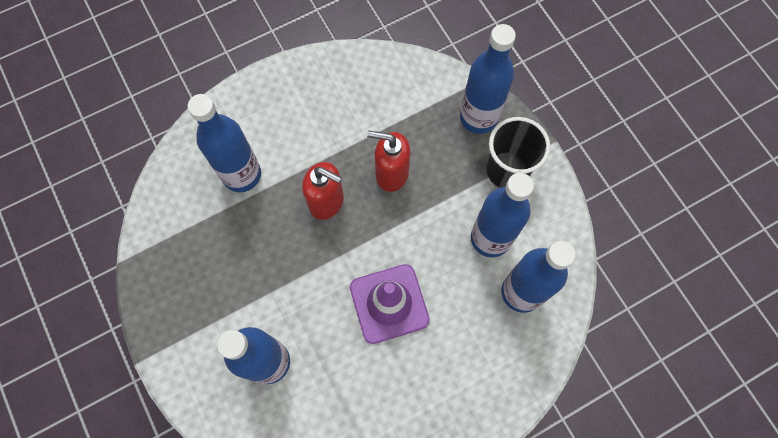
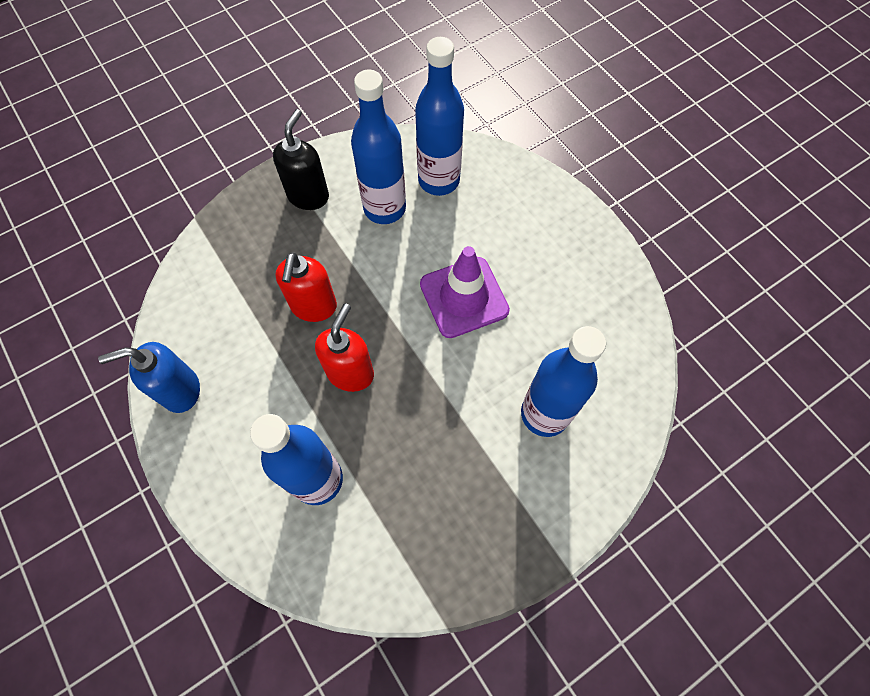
camera: 95 degrees left, 5 degrees down
(327, 75) = (180, 390): none -> blue soap dispenser
(478, 117) = (245, 224): blue bottle -> none
(507, 170) = (308, 196): black cup -> black soap dispenser

